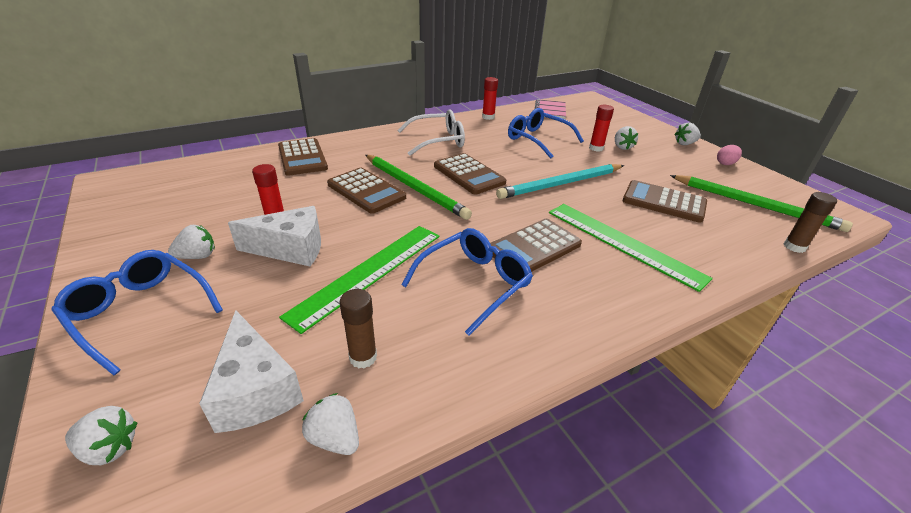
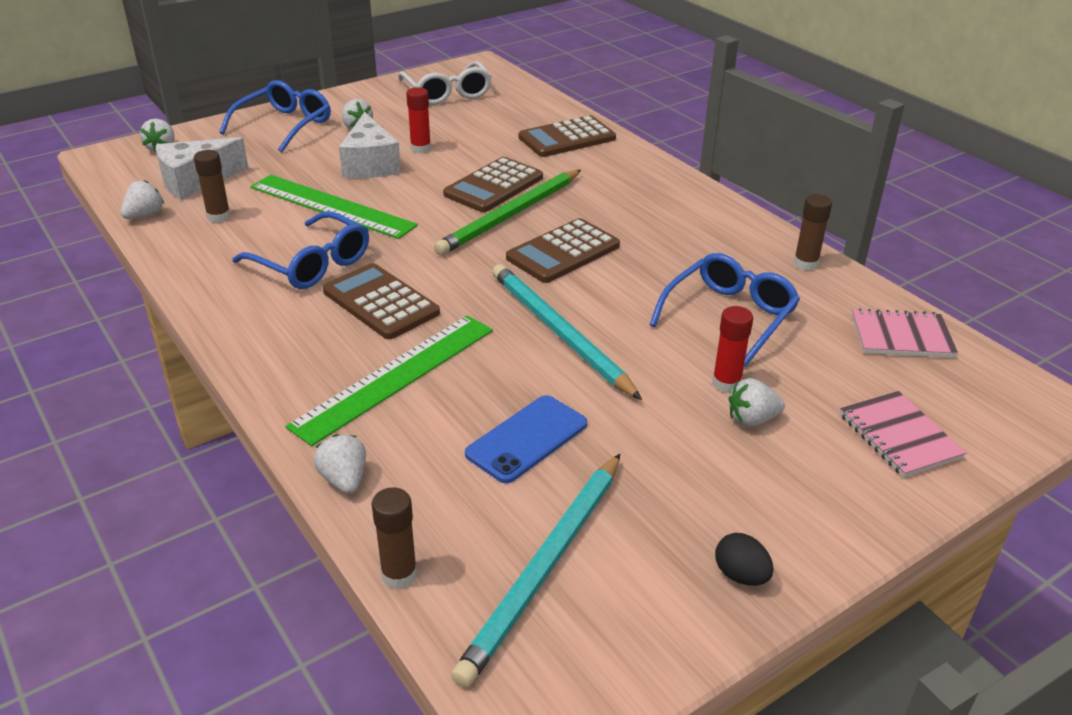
camera: 85 degrees right, 0 degrees up
(438, 141) = (669, 222): white glasses -> white glasses (447, 93)
(488, 117) = (805, 263): red glue stick -> brown glue stick
(621, 123) = (899, 436): none -> pink notebook
(664, 202) = (526, 439): brown calculator -> blue phone
(685, 144) = (829, 527): white strawberry -> white strawberry (344, 480)
(725, 163) = (740, 575): pink egg -> black egg
(755, 205) = (545, 567): green pencil -> turquoise pencil

